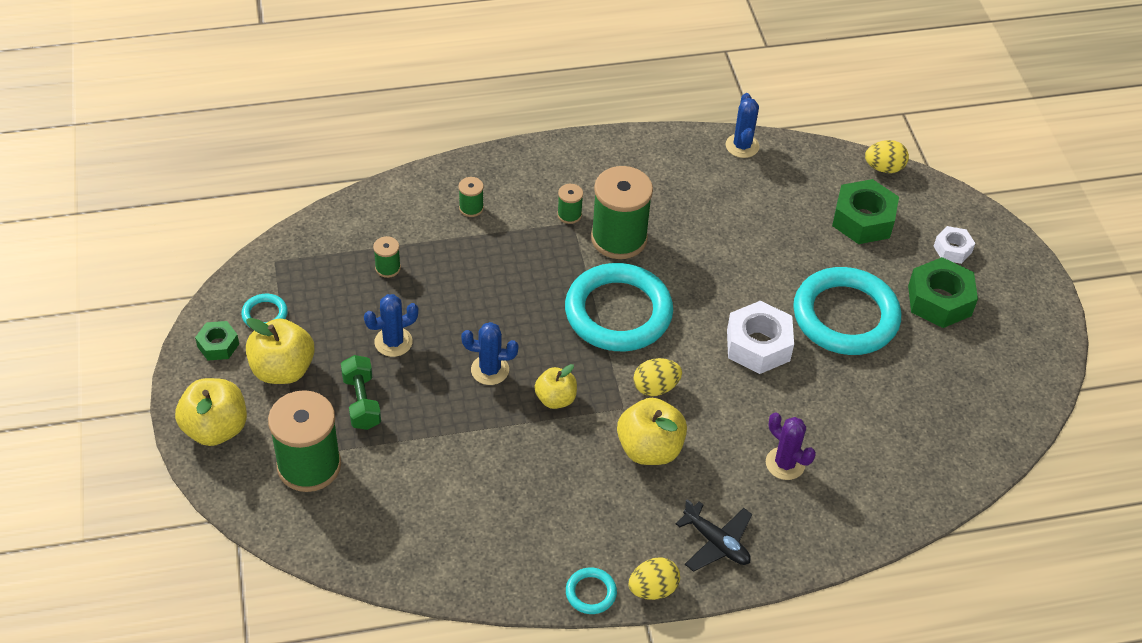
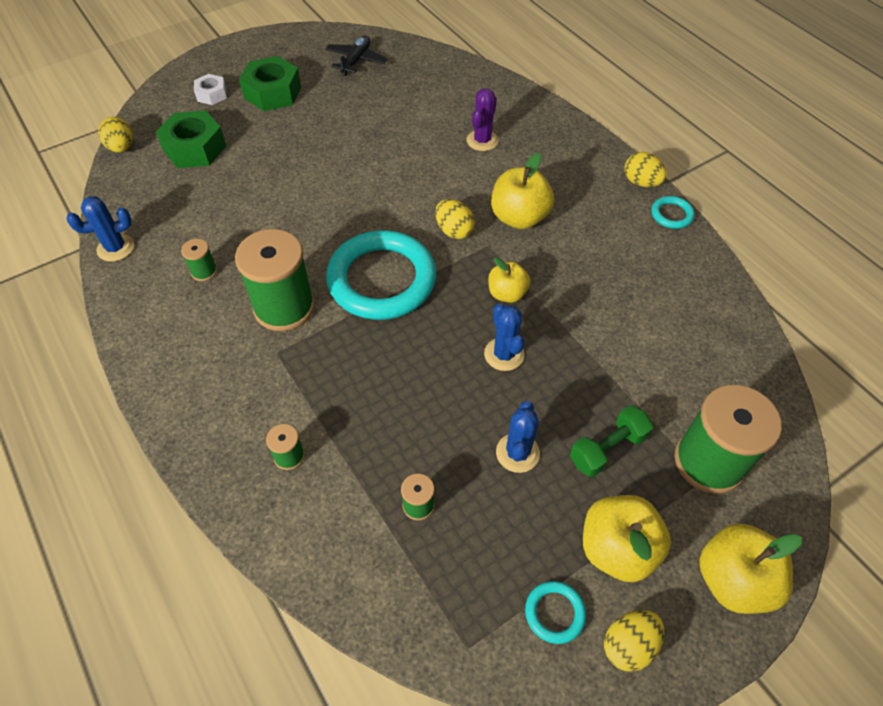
camera: 110 degrees left, 5 degrees up
(218, 345) = (628, 645): green nut -> yellow egg
(393, 342) = (517, 453): blue cactus -> blue cactus turned 60 degrees clockwise
(569, 215) = (265, 359): green spool -> green spool (204, 271)
(716, 543) = (577, 160): black plane -> black plane (356, 61)
(758, 345) = (372, 180): white nut -> none
(845, 316) = (314, 138): turquoise ring -> none

